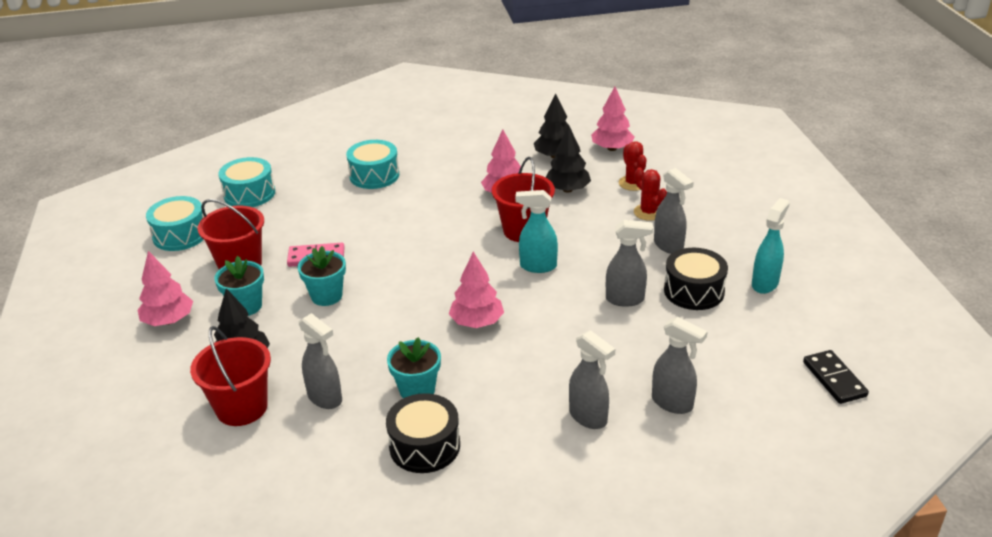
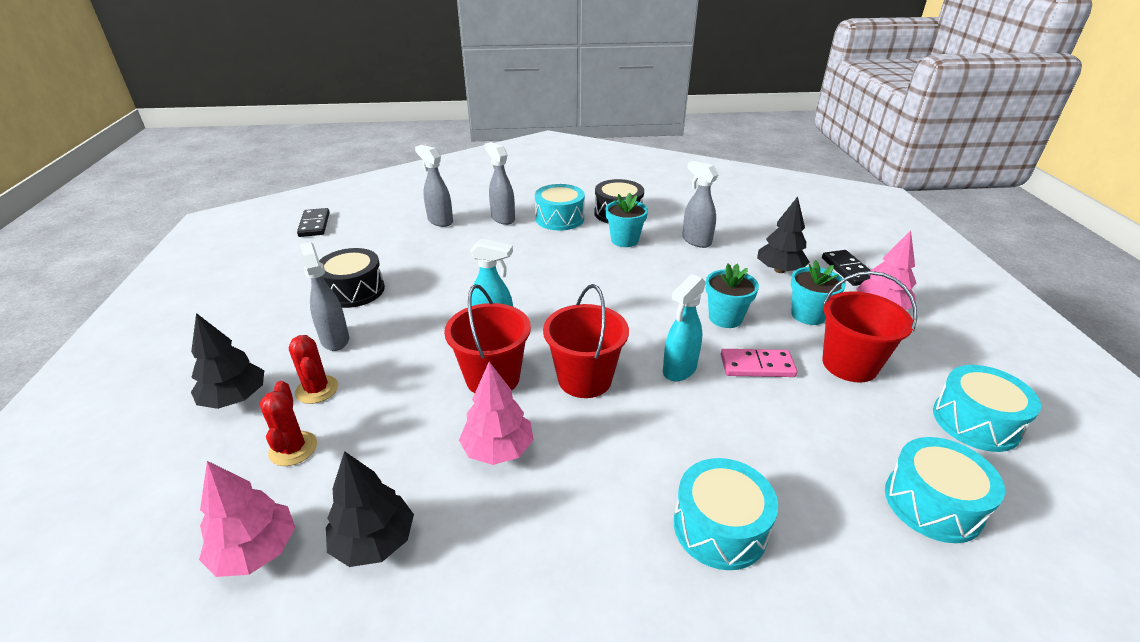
camera: 175 degrees left, 0 degrees up
(163, 367) = (848, 270): none -> black domino
(242, 407) = (759, 240): red bucket -> red bucket (585, 379)
(477, 322) = (571, 281): pink tree -> none
(508, 425) = (559, 218): none -> turquoise drum
(567, 189) = (399, 447): black tree -> black tree (235, 398)
(625, 299) = (424, 289): grey spray bottle -> none
(765, 283) = (281, 291): turquoise spray bottle -> turquoise spray bottle (679, 370)

